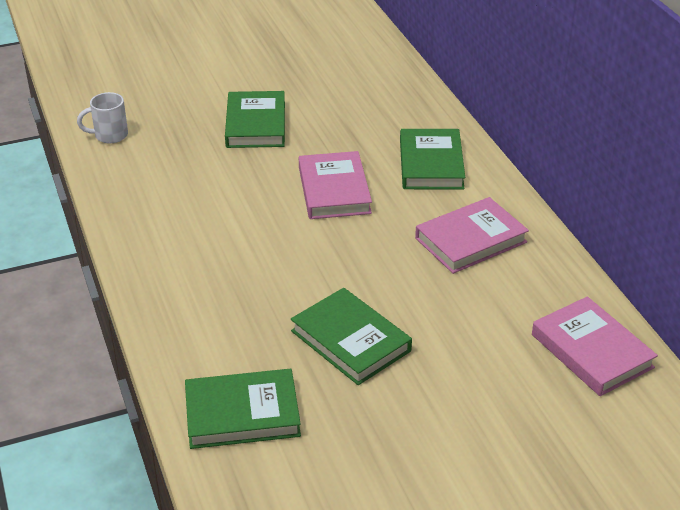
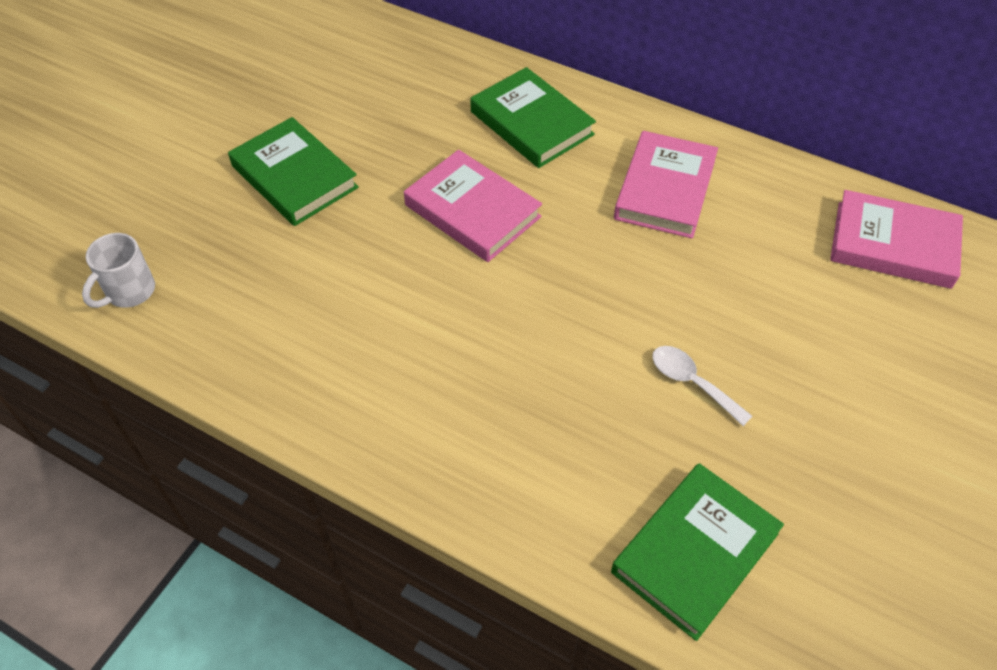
camera: 40 degrees left, 15 degrees up
(350, 341) = (692, 383): green book -> white spoon

